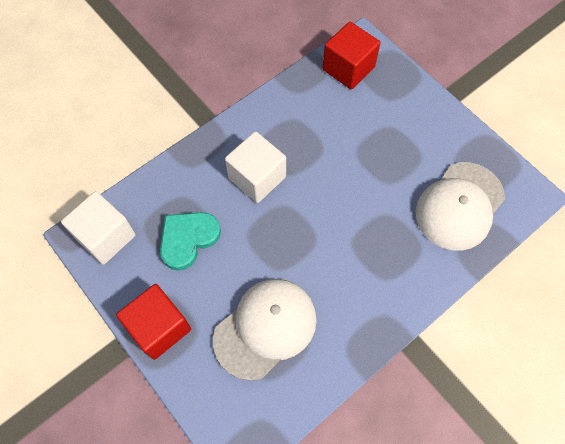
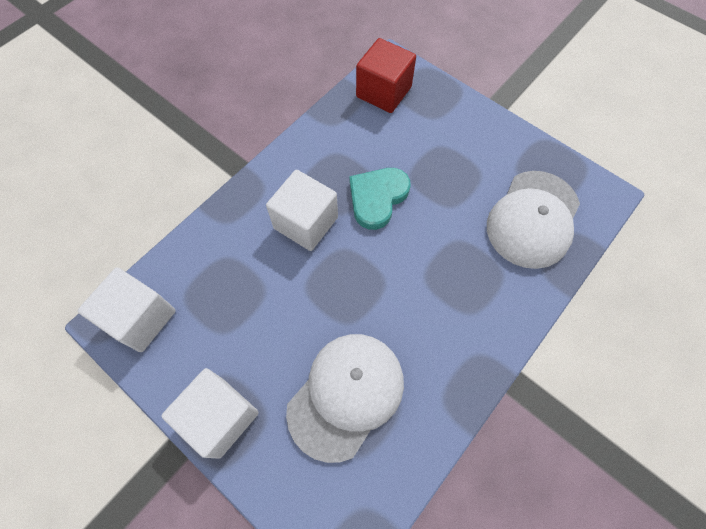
camera: 10 degrees left, 0 degrees up
(159, 327) = (220, 417): red cube -> white cube
(188, 239) = (238, 305): turquoise heart -> turquoise heart (377, 198)

